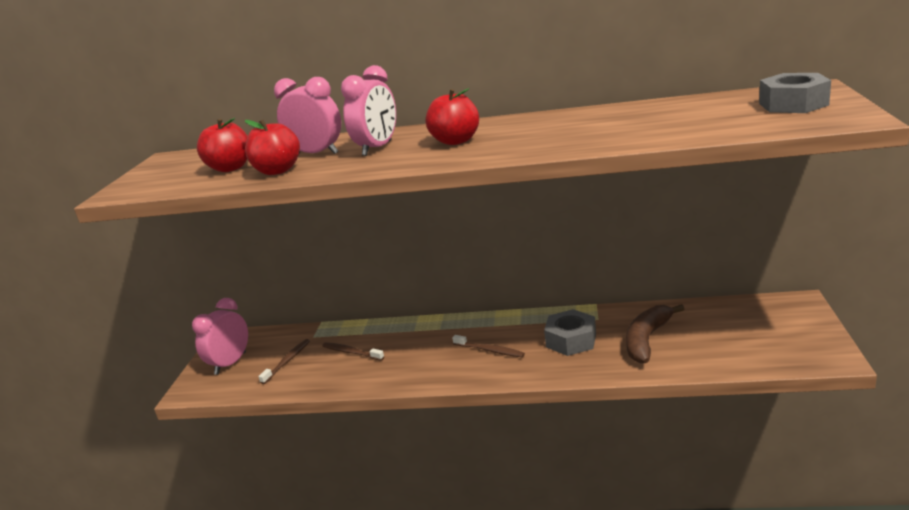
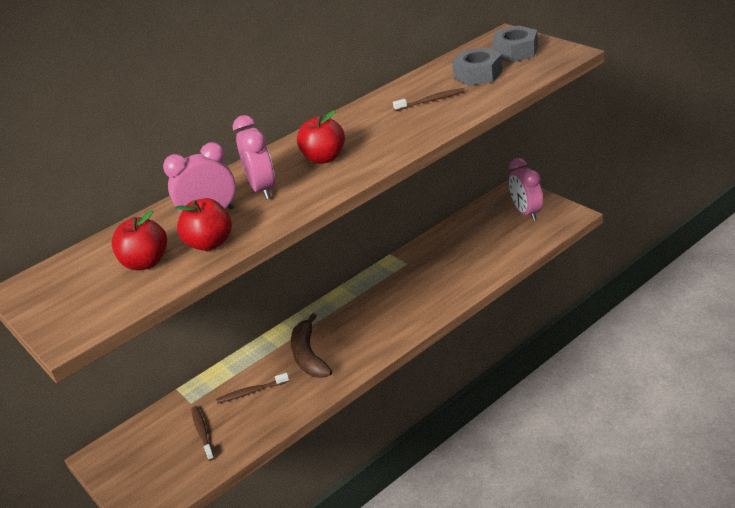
camera: 45 degrees left, 10 degrees up
(230, 363) = (146, 468): pink clock -> pink clock (526, 212)
(490, 350) = (363, 326): brown toothbrush -> brown toothbrush (431, 101)
(571, 340) = (410, 287): grey nut -> grey nut (477, 74)
(647, 340) = (459, 260): brown banana -> brown banana (309, 356)

